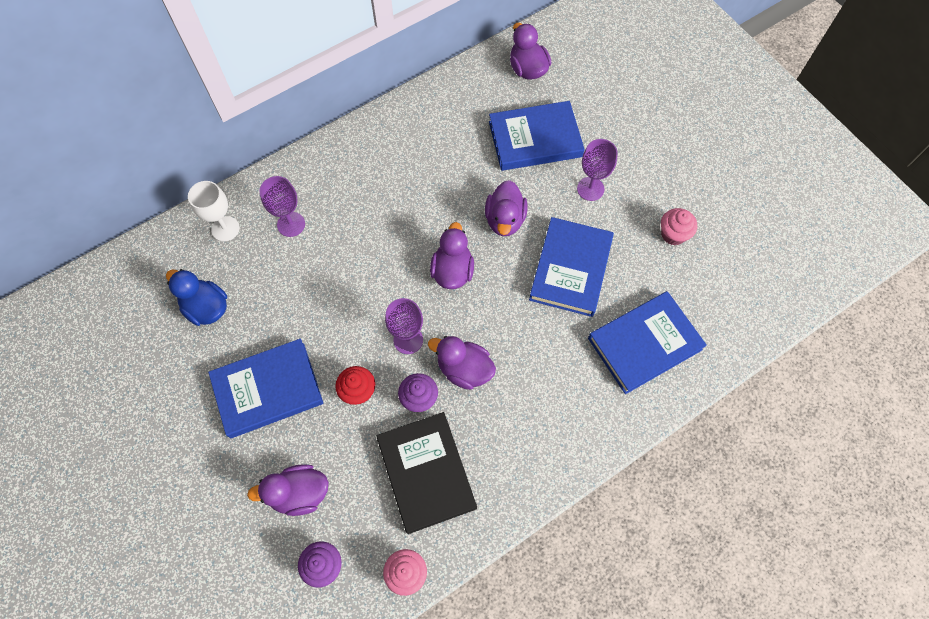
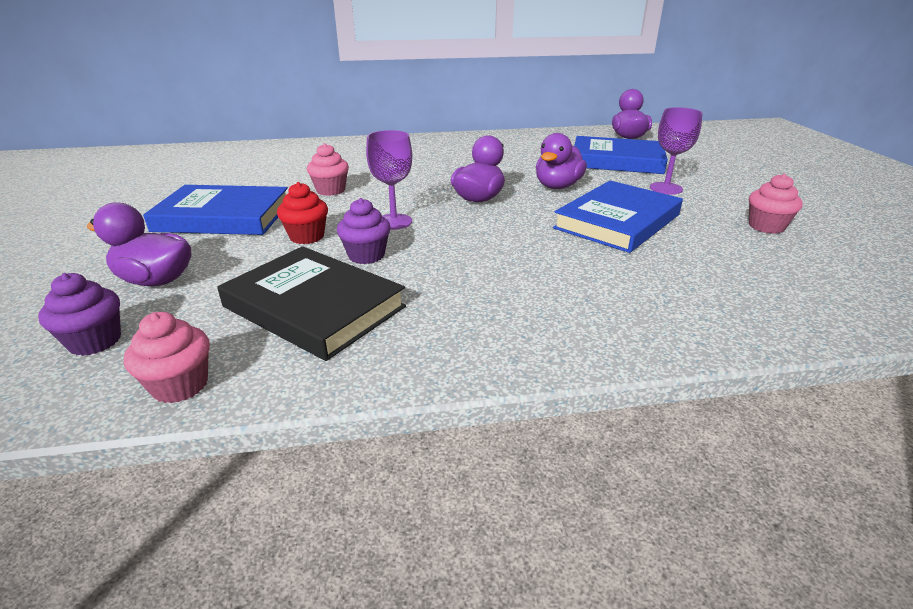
camera: 25 degrees right, 35 degrees down
(206, 308) = (235, 173): blue duck -> none
(225, 229) = (299, 150): white goblet -> none
(291, 224) = (353, 157): purple goblet -> none
(321, 306) = (330, 190): none -> pink cupcake
(426, 473) = (314, 307): black book -> black book turned 60 degrees counterclockwise
(464, 369) = (438, 250): purple duck -> none
(644, 344) = (700, 286): blue book -> none

